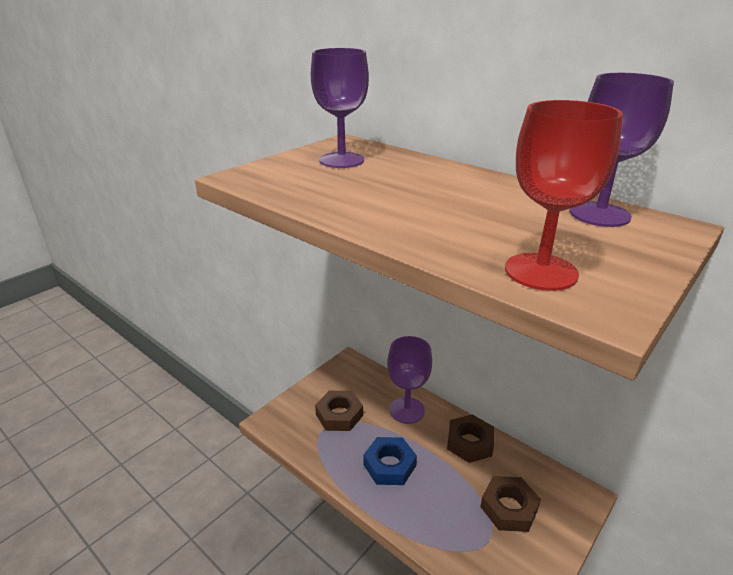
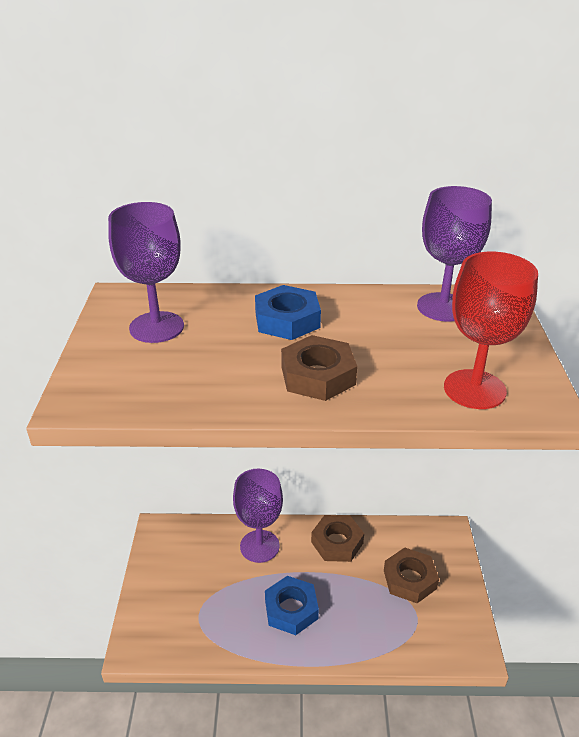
camera: 40 degrees left, 5 degrees up
(339, 415) = (201, 592): brown nut -> brown nut (318, 375)
(439, 182) = (287, 320): none -> blue nut

